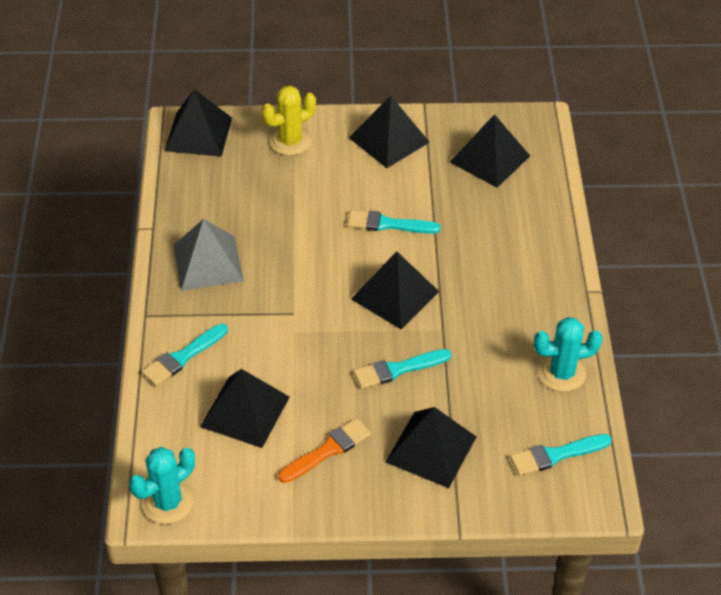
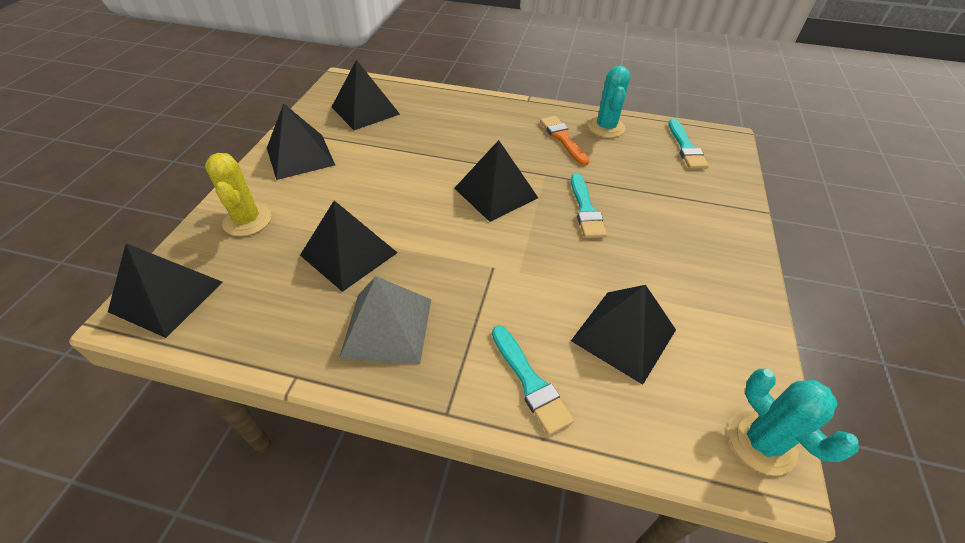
camera: 75 degrees left, 0 degrees up
(327, 450) = (680, 277): orange brush -> orange brush (563, 139)
(388, 224) = (407, 178): turquoise brush -> none
(431, 449) = (679, 209): black pyramid -> black pyramid (349, 253)

